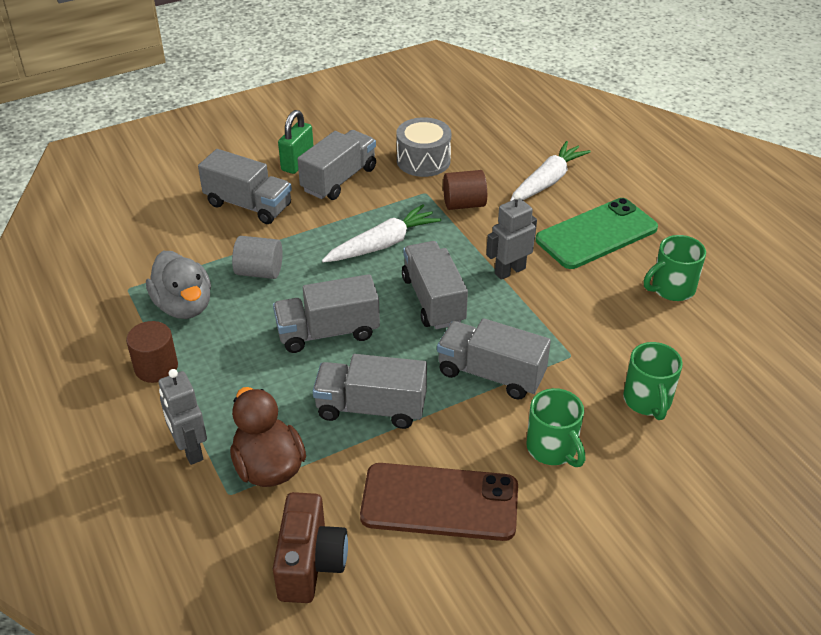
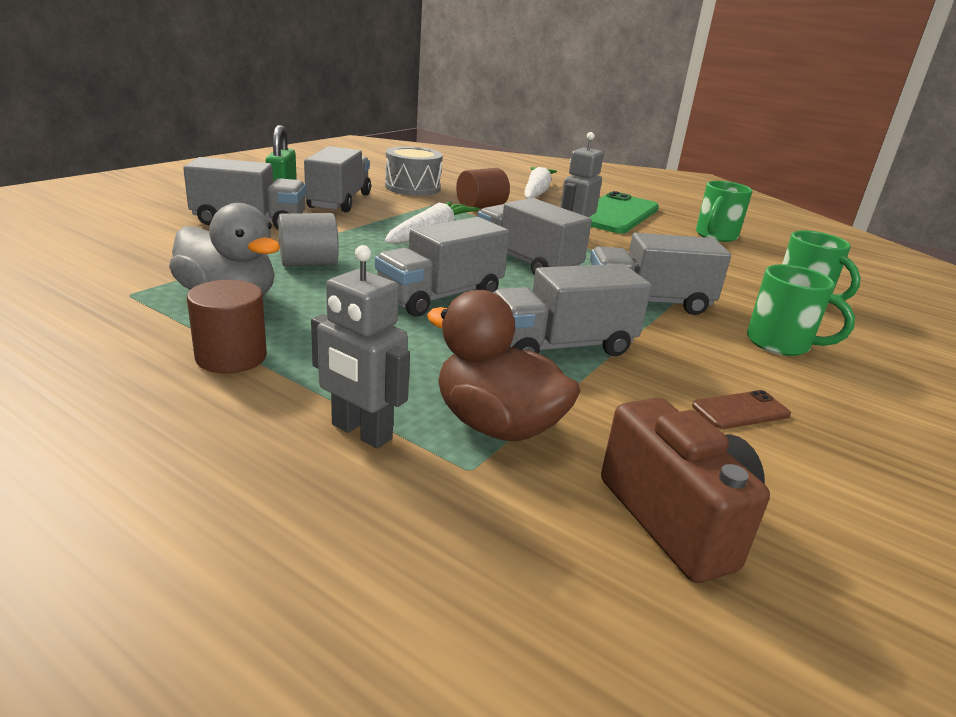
camera: 30 degrees left, 15 degrees down
(439, 502) = (740, 410): brown phone -> brown phone, size x0.43

